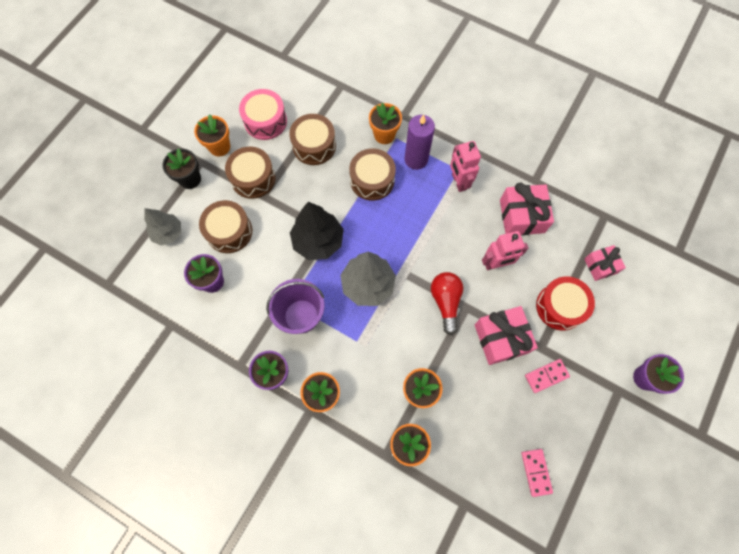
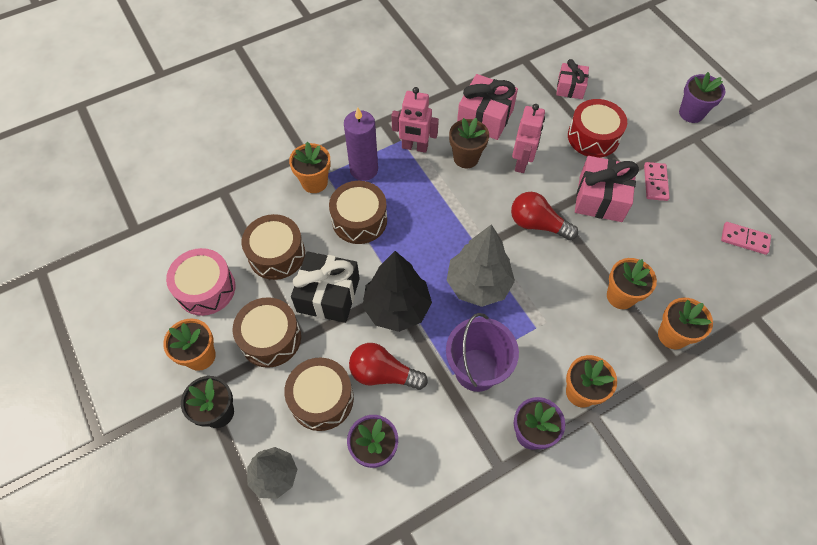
camera: 60 degrees left, 10 degrees down
(266, 259) = (383, 374): none -> red light bulb
(303, 194) = (328, 295): none -> black gift
(473, 222) = (466, 158): none -> brown flower pot

